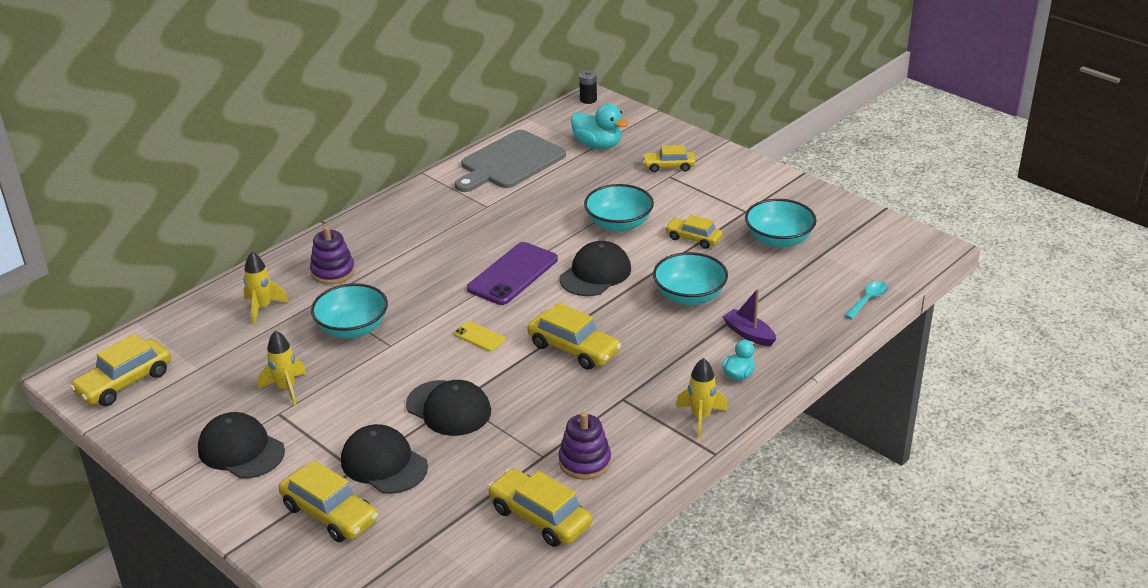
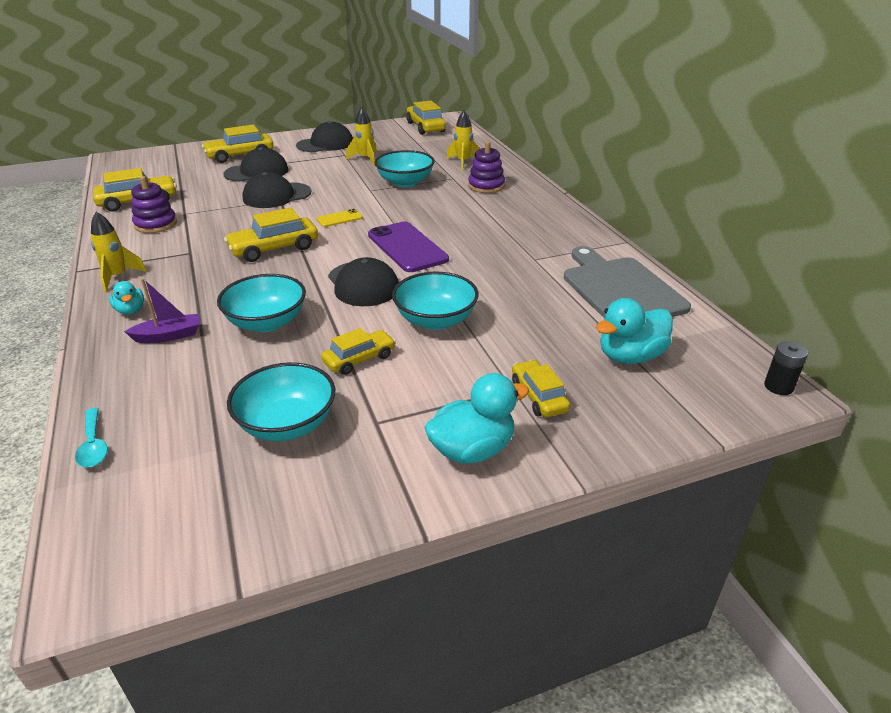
camera: 115 degrees right, 0 degrees up
(668, 166) = (538, 396): yellow car -> yellow car turned 45 degrees counterclockwise
(735, 175) = (472, 450): none -> turquoise duck

